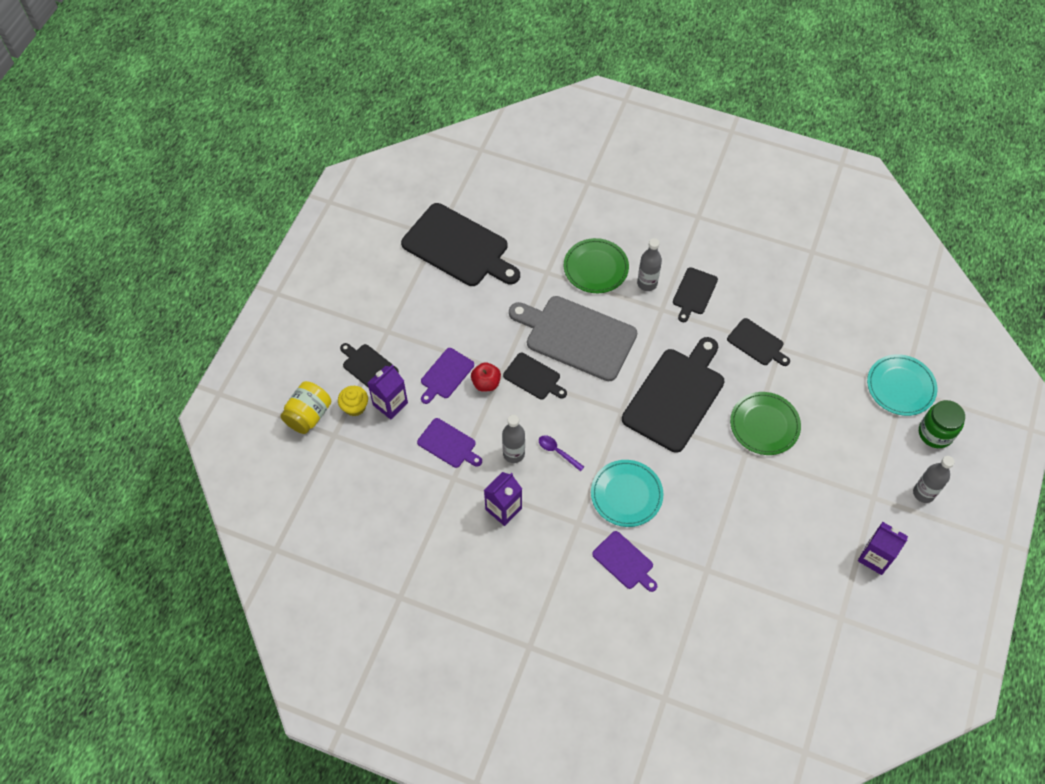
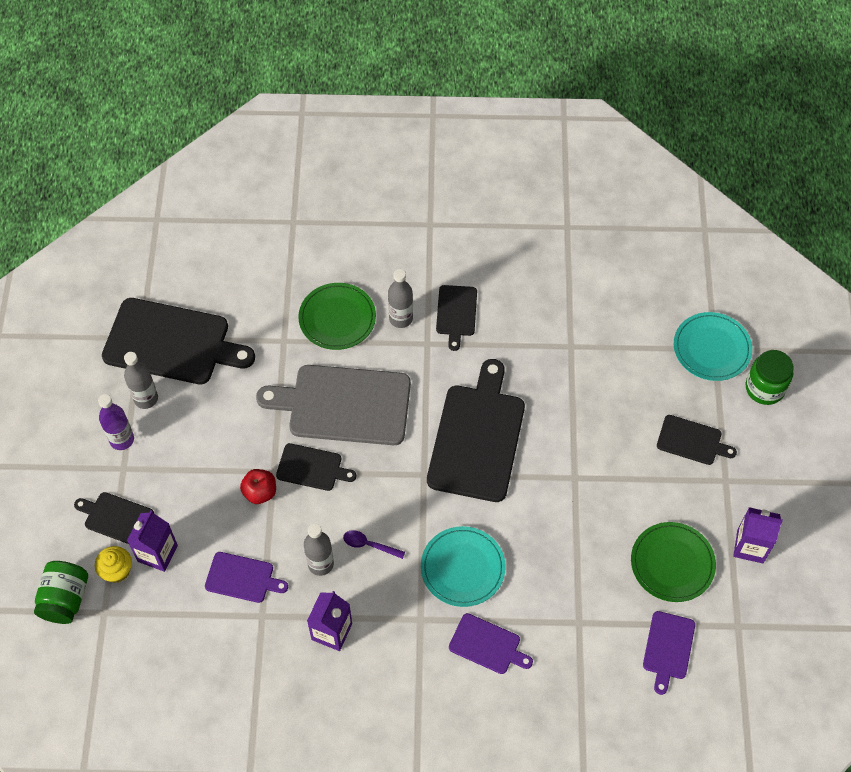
camera: 20 degrees left, 0 degrees up
(308, 415) = (65, 599): yellow jar -> green jar
(394, 309) = (122, 439): none -> purple bottle
(446, 375) = (210, 498): purple cutting board -> purple cutting board (668, 648)
(757, 343) = (544, 349): black cutting board -> black cutting board (692, 441)
(764, 425) = (584, 438): green plate -> green plate (672, 563)
(923, 493) = (775, 458): grey bottle -> grey bottle (146, 399)

